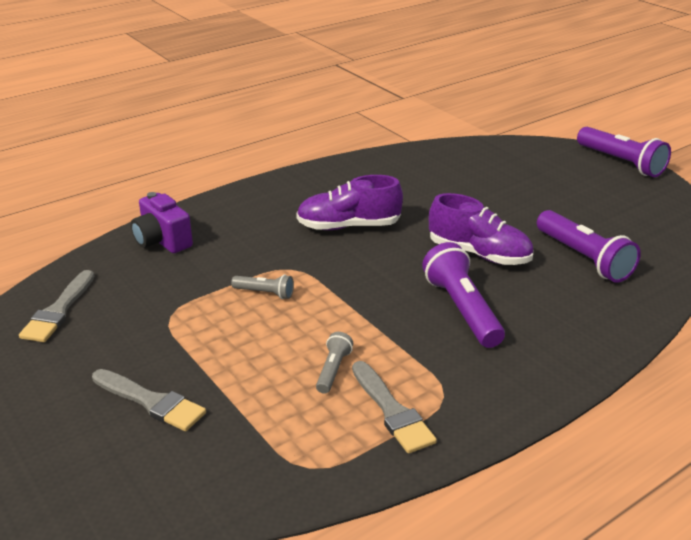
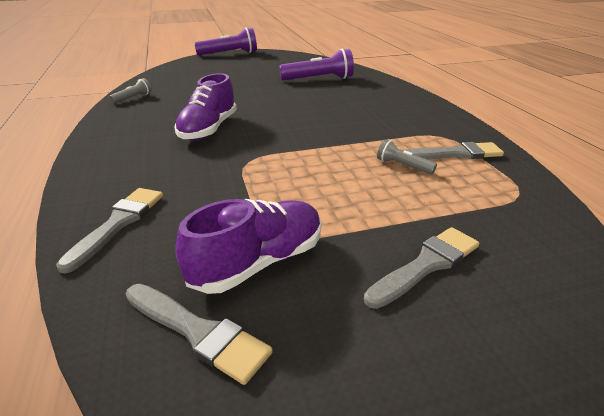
camera: 70 degrees left, 0 degrees up
(162, 241) = (118, 223): purple camera -> grey brush
(265, 293) = (277, 178): grey flashlight -> grey flashlight (133, 98)
(462, 309) = (350, 115): purple flashlight -> none
(479, 254) = (290, 99): purple shoe -> purple shoe (258, 262)

